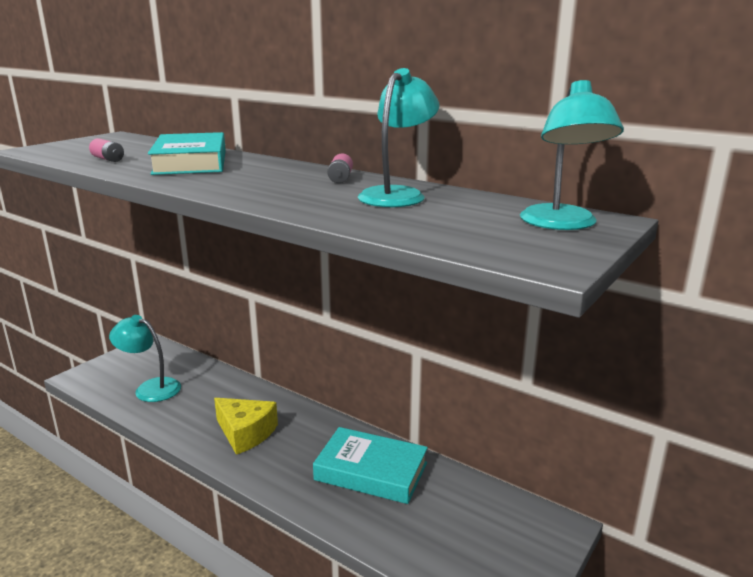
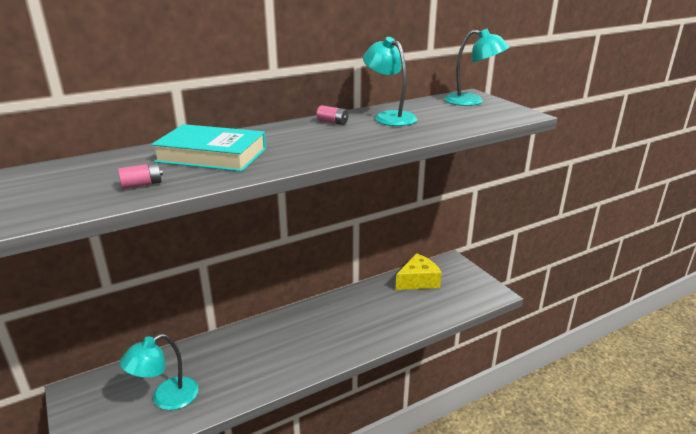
camera: 65 degrees left, 5 degrees up
(245, 433) = (289, 351): yellow cheese -> yellow cheese (418, 281)
(371, 471) = (372, 305): turquoise book -> none

